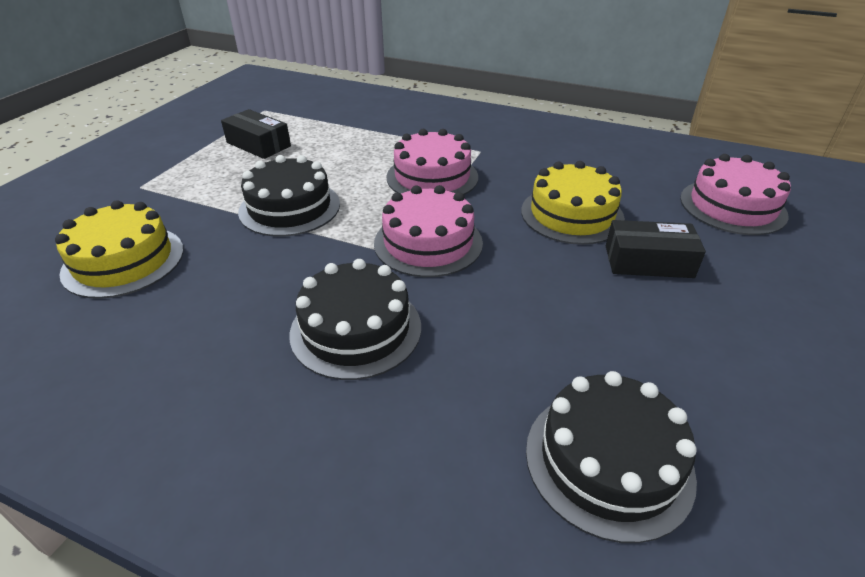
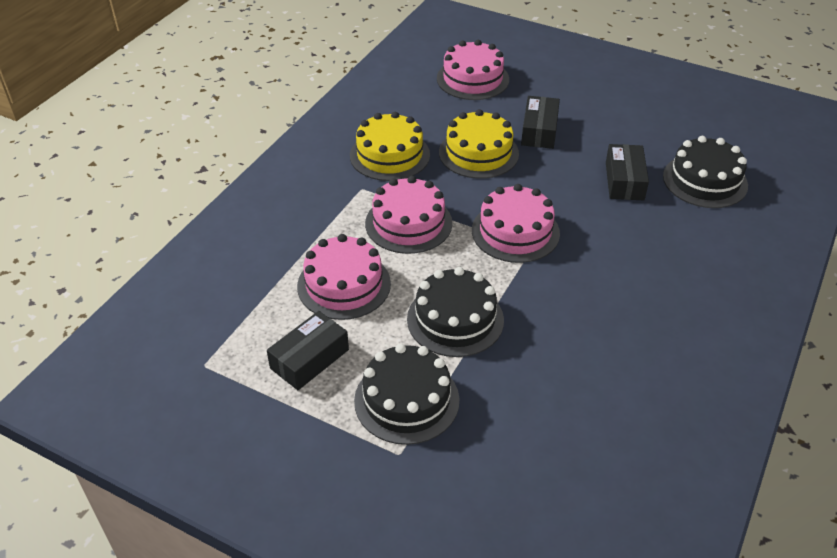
camera: 85 degrees left, 5 degrees up
(123, 261) = (541, 429): yellow cake -> yellow cake (389, 155)
(343, 152) = (344, 285): none -> pink cake
(356, 329) = (619, 272): black cake -> black cake (406, 400)
(564, 345) = (624, 181): none -> black box

